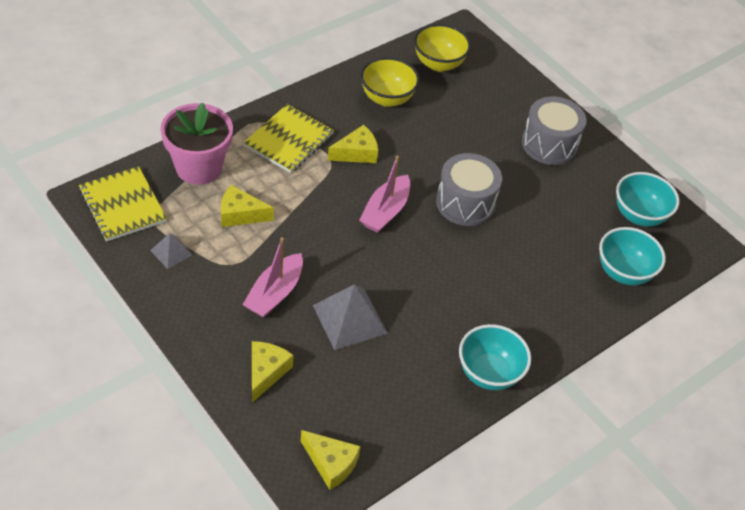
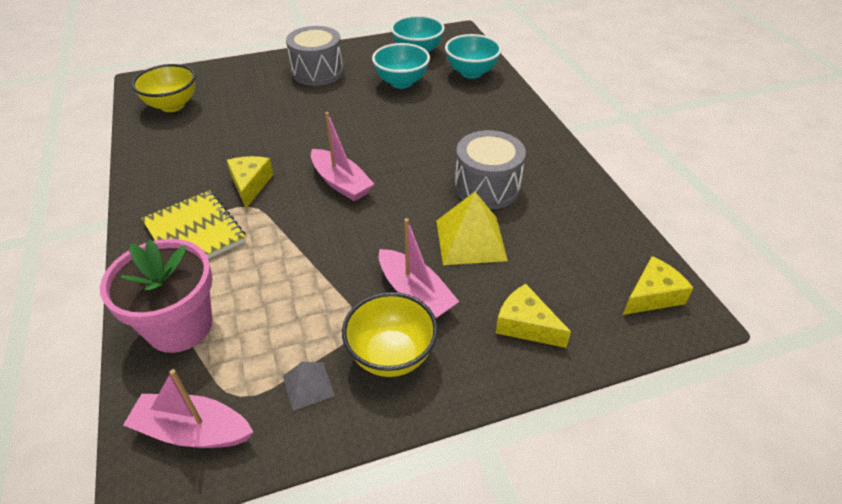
camera: 65 degrees left, 5 degrees down
(122, 206) = (193, 431): yellow notebook -> pink boat
(240, 214) = (282, 300): yellow cheese -> none
(349, 319) = (470, 240): grey pyramid -> yellow pyramid
(387, 98) = (190, 147): yellow bowl -> yellow bowl (391, 355)
(465, 203) = (358, 131): grey drum -> grey drum (487, 187)
(489, 373) = (557, 165): turquoise bowl -> turquoise bowl (401, 82)

